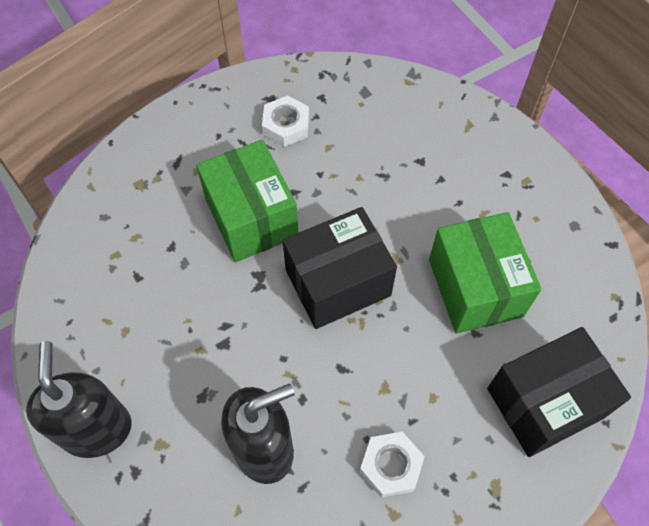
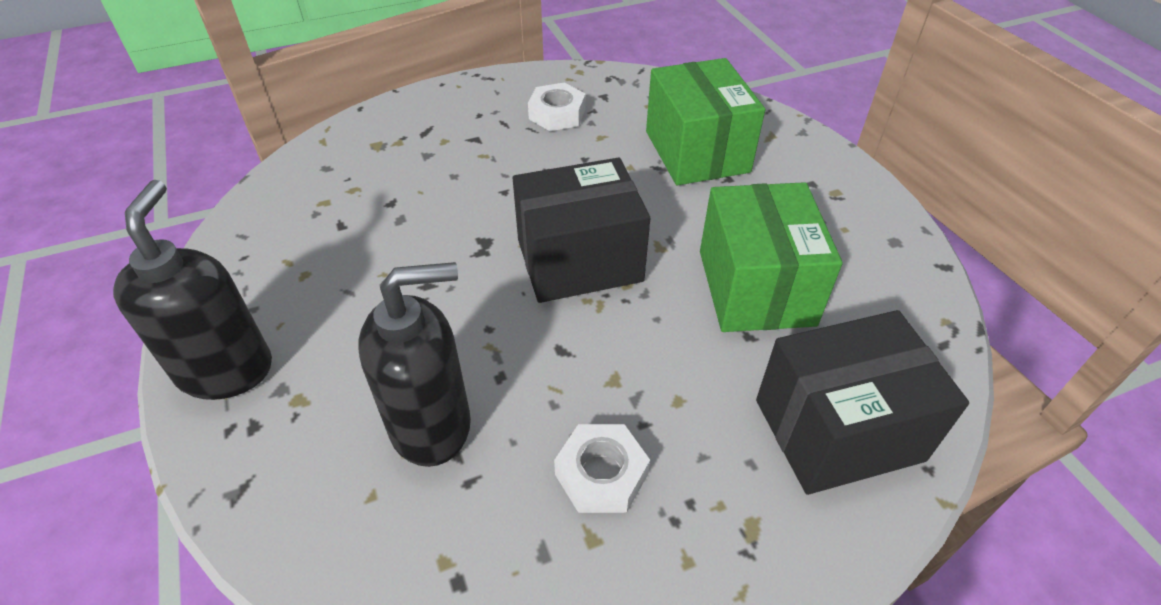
camera: 10 degrees right, 15 degrees down
(251, 218) = (492, 187): green box -> green box (696, 151)

